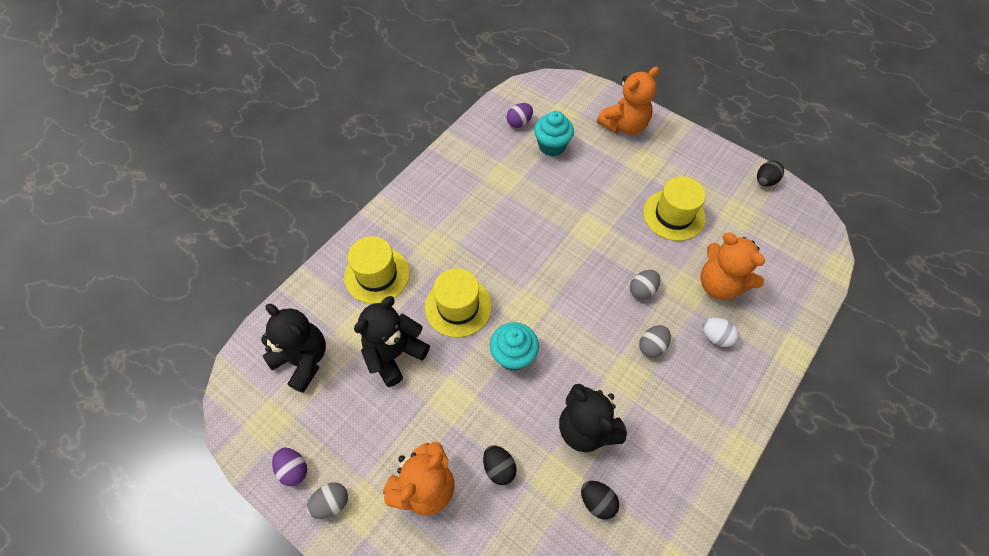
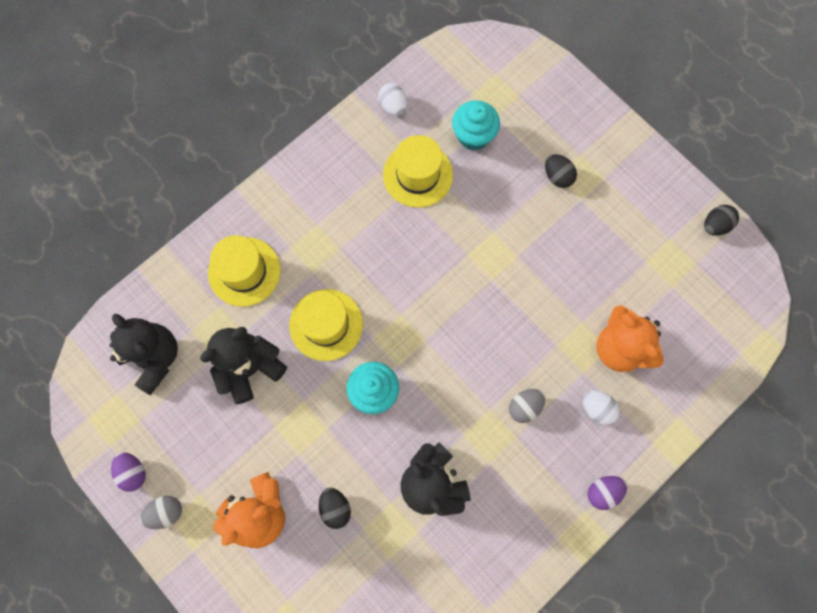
camera: 10 degrees right, 15 degrees up
(482, 135) = (393, 106): none -> white egg
(519, 123) = (441, 96): purple egg -> purple egg (603, 492)
(597, 501) = (425, 559): black egg -> black egg (557, 176)
(624, 125) = (568, 120): orange teddy bear -> none
(642, 290) = (531, 340): grey egg -> none
(673, 215) = (593, 252): yellow hat -> yellow hat (418, 175)

